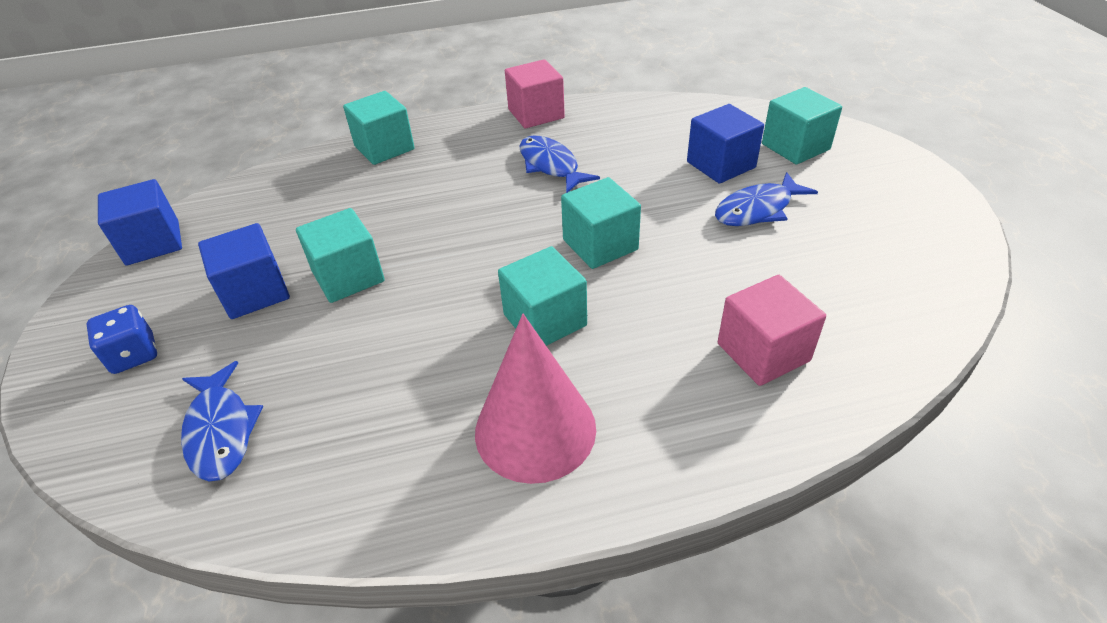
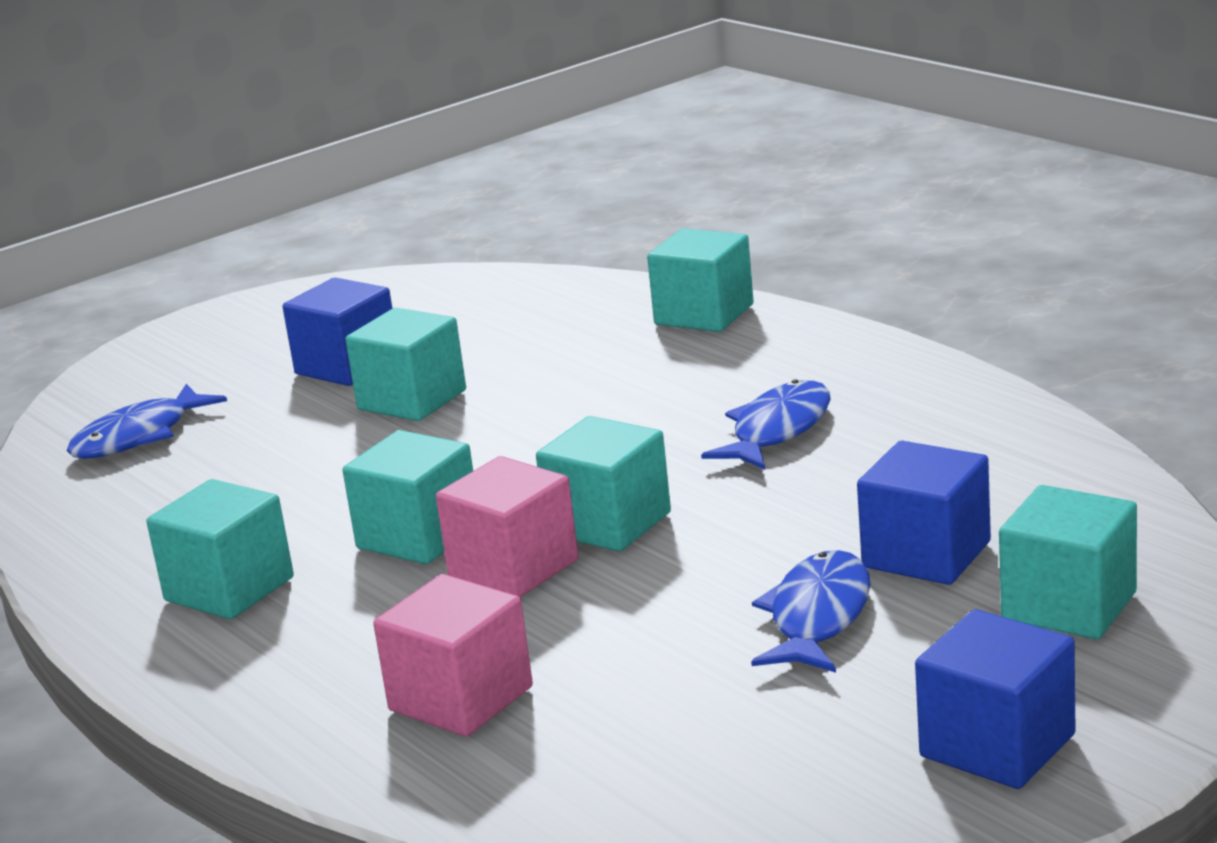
camera: 65 degrees right, 20 degrees down
(134, 355) = (214, 355): blue dice -> none
(153, 243) = (389, 284): blue cube -> blue cube (997, 745)
(535, 429) = (229, 589): pink cone -> turquoise cube
(536, 114) = (917, 373): pink cube -> pink cube (513, 568)
(757, 209) = (818, 617): blue fish -> blue fish turned 75 degrees clockwise

